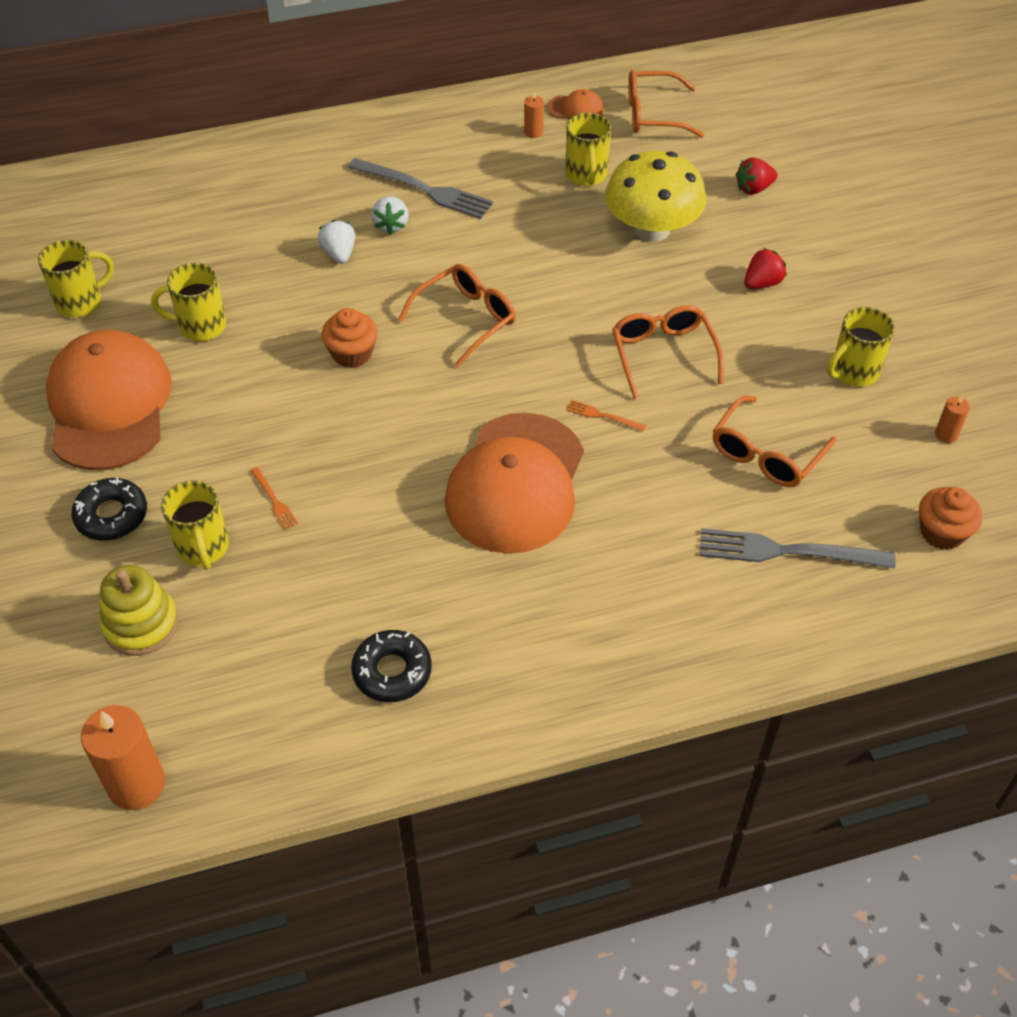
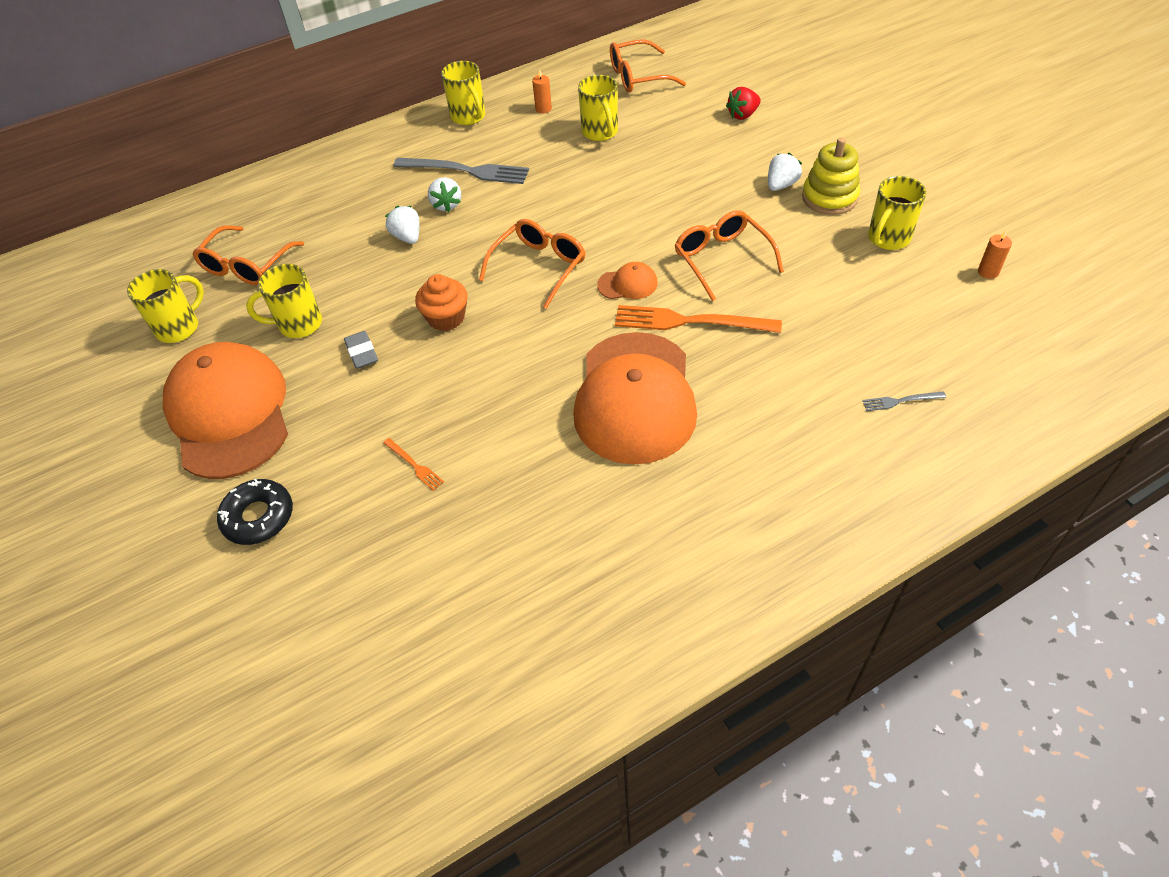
camera: 10 degrees left, 0 degrees up
(136, 784) = (357, 791): orange candle -> none
(141, 624) = (316, 618): yellow stacking toy -> yellow stacking toy (829, 197)
(203, 548) = (358, 527): yellow mug -> yellow mug (469, 117)
(256, 371) = (362, 352): none -> grey eraser
(392, 671) = (581, 603): black donut -> none
(576, 109) = (572, 85): orange cap -> orange cap (628, 284)
(603, 416) = (690, 321): orange fork -> orange fork, size x2.19
(652, 229) = (671, 162): yellow mushroom -> none
(762, 283) = (781, 185): red strawberry -> white strawberry
(766, 454) = (845, 322): orange glasses -> orange glasses (246, 266)
(788, 551) = (900, 401): grey fork -> grey fork, size x0.46
(942, 532) = (1024, 353): orange cupcake -> none

